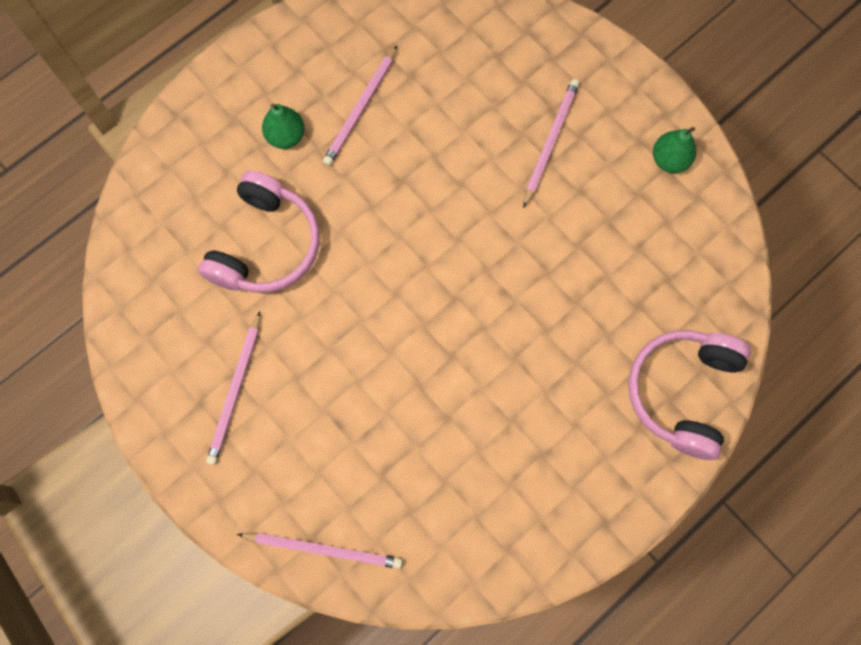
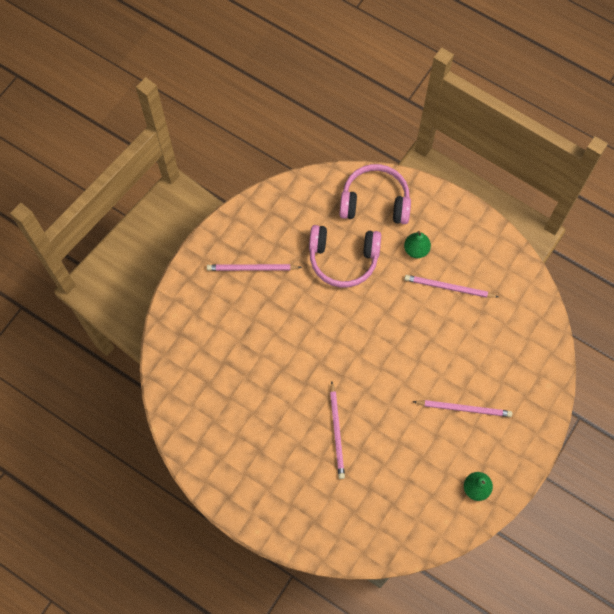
camera: 75 degrees right, 5 degrees down
(324, 549) = (175, 341): pink pencil -> pink pencil (337, 432)
(682, 392) = (320, 527): pink headphones -> pink headphones (375, 202)

